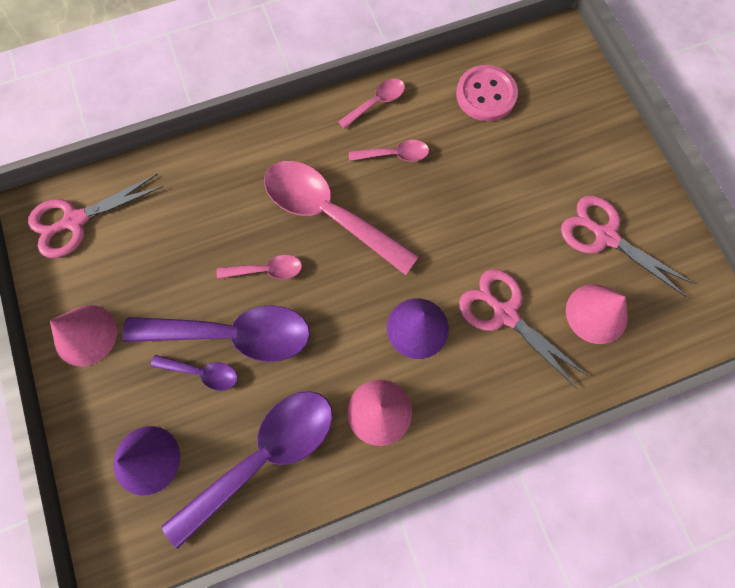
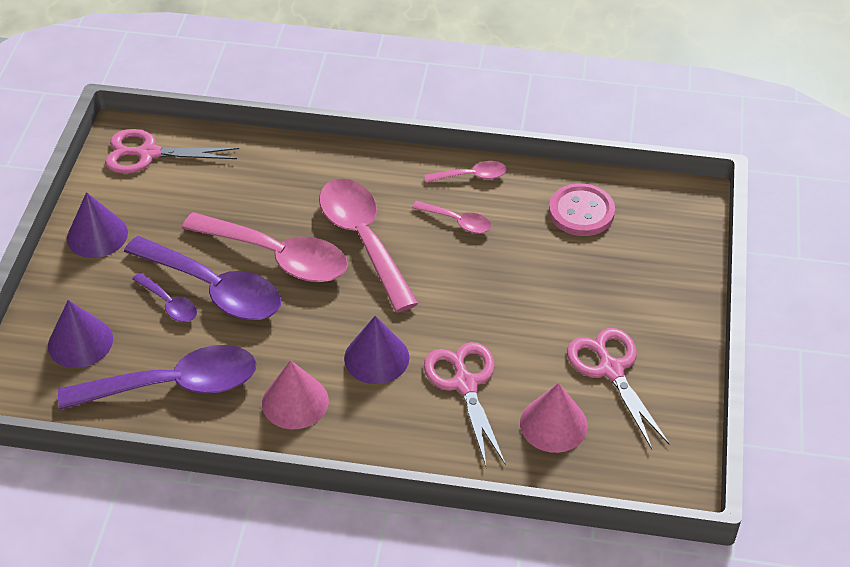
camera: 30 degrees right, 25 degrees down
(85, 335) = (97, 235): pink cone -> purple cone
(266, 270) = (277, 257): pink spoon -> pink spoon, size x2.10

